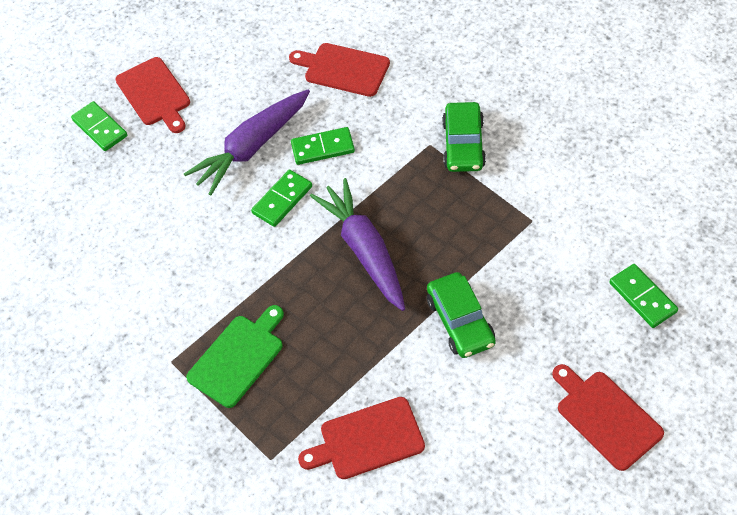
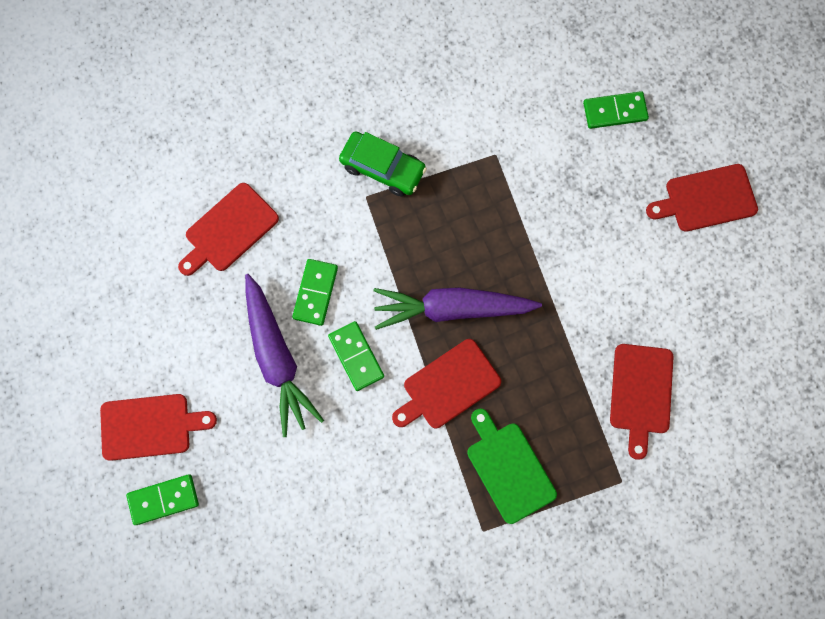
camera: 70 degrees left, 20 degrees up
(291, 278) = (448, 386): none -> red cutting board
(460, 321) = (566, 264): green car -> none

